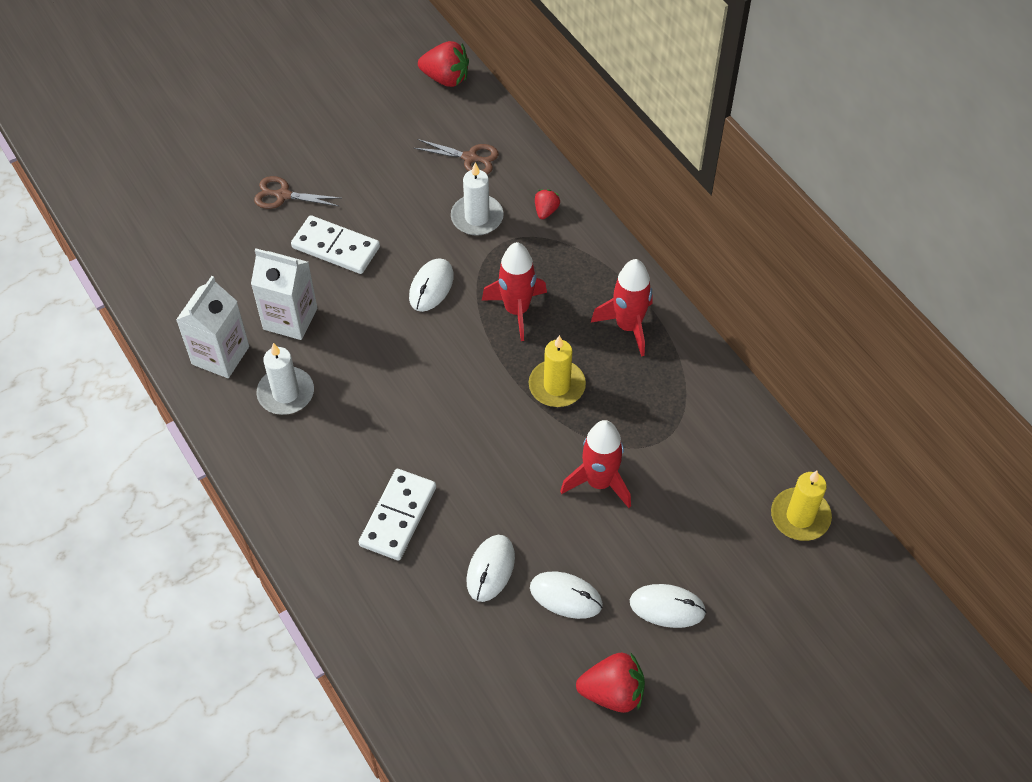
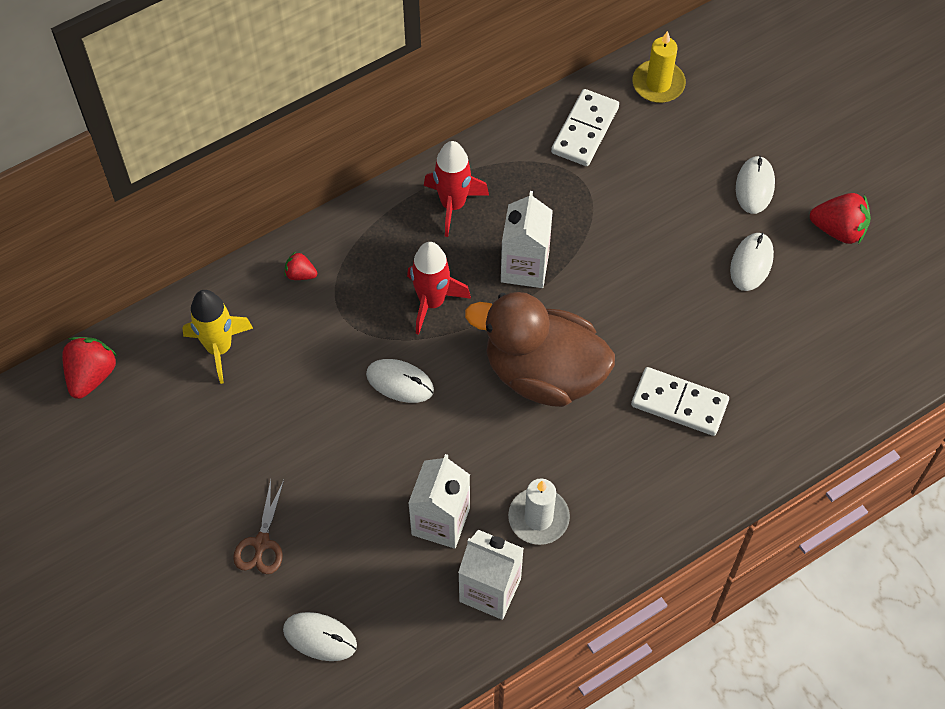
camera: 90 degrees left, 5 degrees up
(335, 247) = (342, 481): white domino -> white domino (585, 130)
(437, 399) = (543, 373): none -> brown duck
(470, 158) = (219, 348): brown scissors -> yellow rocket
(477, 217) = (306, 340): white candle -> none
(490, 569) = (729, 323): white mouse -> white mouse (320, 637)
(557, 386) = (525, 267): yellow candle -> white carton
(599, 482) = (632, 234): red rocket -> none
(612, 692) = (838, 230): red strawberry -> red strawberry turned 105 degrees clockwise

